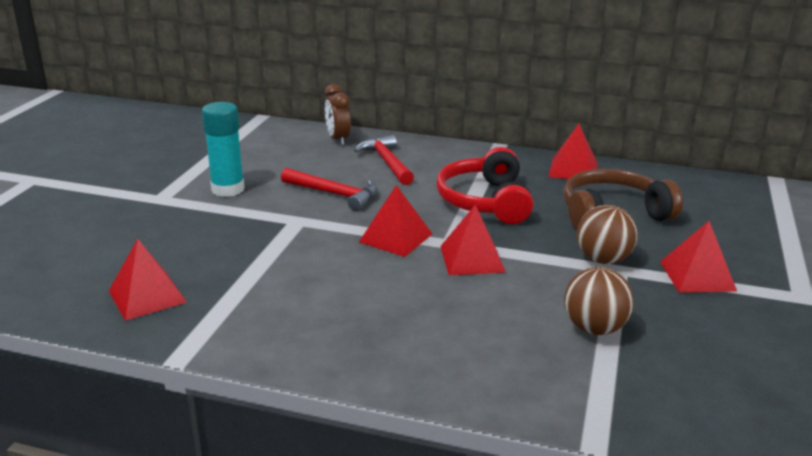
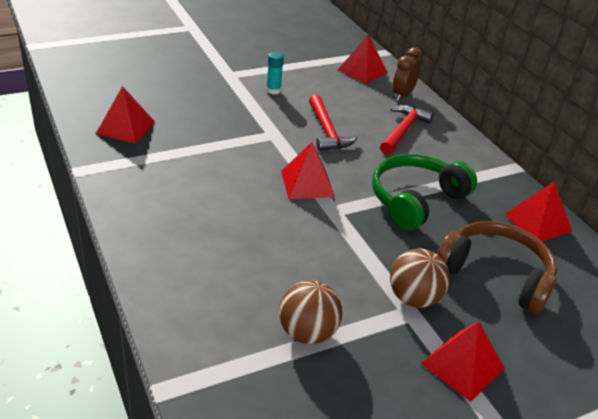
camera: 45 degrees right, 10 degrees up
(228, 189) = (273, 90): turquoise glue stick -> turquoise glue stick, size x0.57
(472, 259) = (325, 230): red pyramid -> red pyramid (362, 71)
(485, 201) = (415, 199): red headphones -> green headphones

